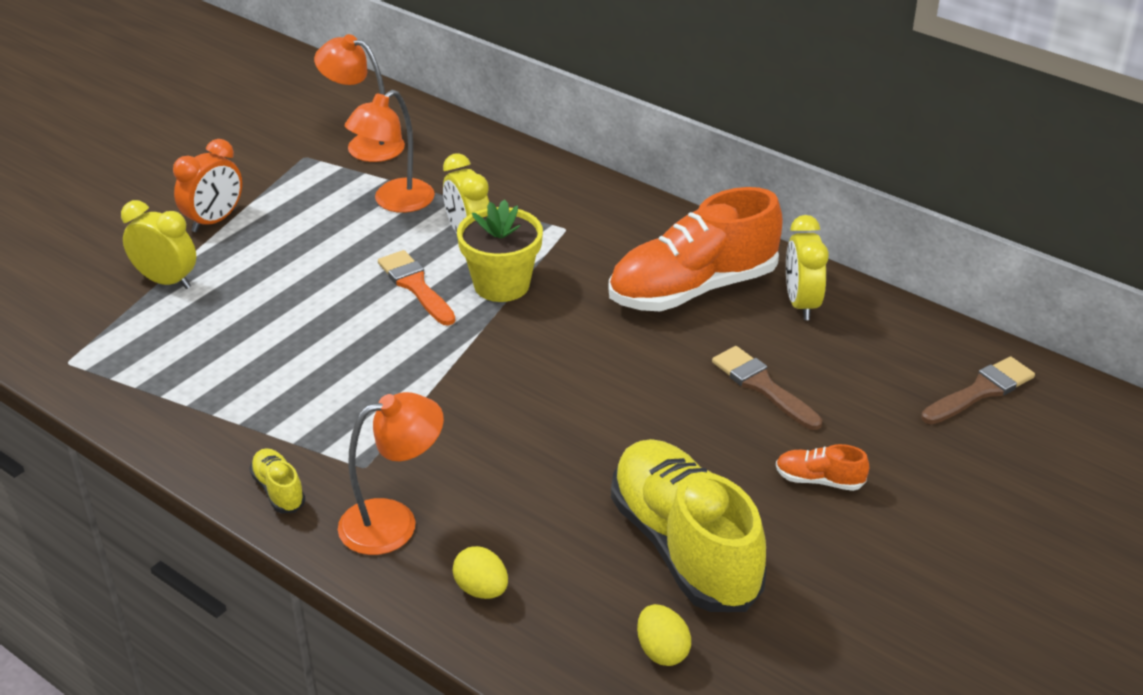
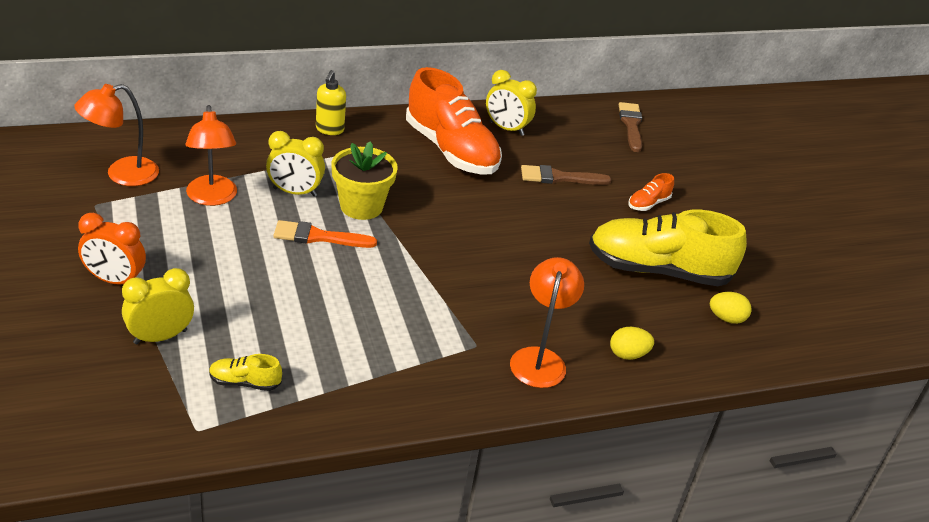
camera: 60 degrees left, 0 degrees up
(214, 221) = (115, 280): orange clock -> orange clock turned 120 degrees clockwise
(278, 490) = (461, 391): yellow shoe -> yellow shoe (244, 382)
(605, 202) = (329, 130): none -> yellow soap dispenser
(692, 289) = (451, 150): orange shoe -> orange shoe turned 45 degrees counterclockwise

